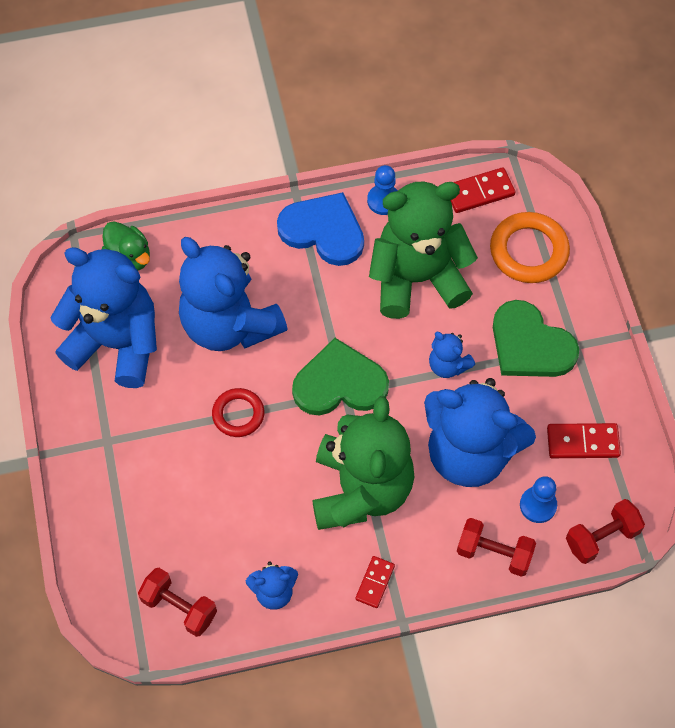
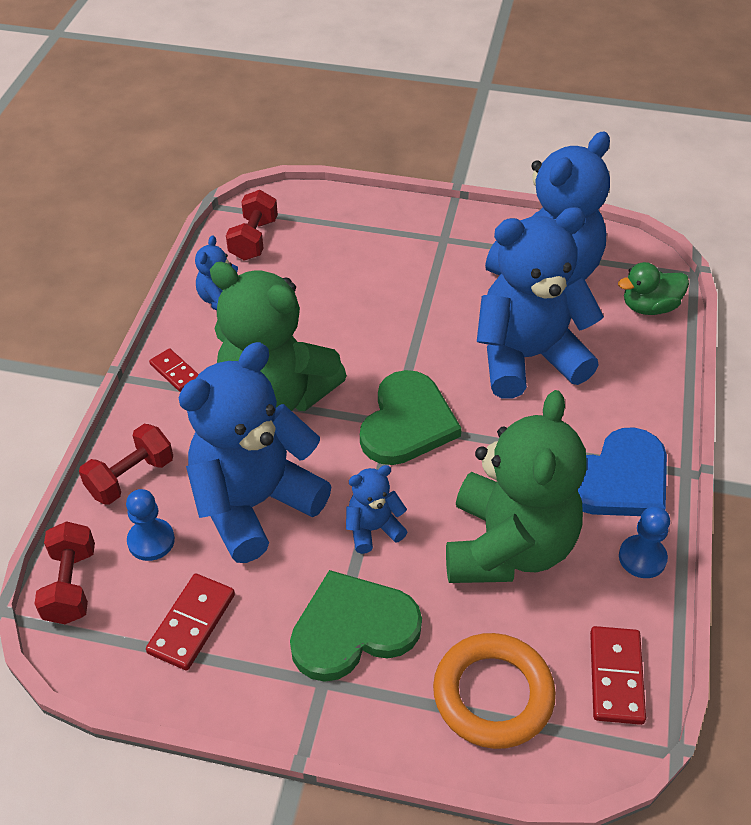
camera: 115 degrees right, 15 degrees down
(179, 607) = (253, 239): red dumbbell -> red dumbbell turned 45 degrees counterclockwise
(238, 414) = (418, 332): red ring -> none

